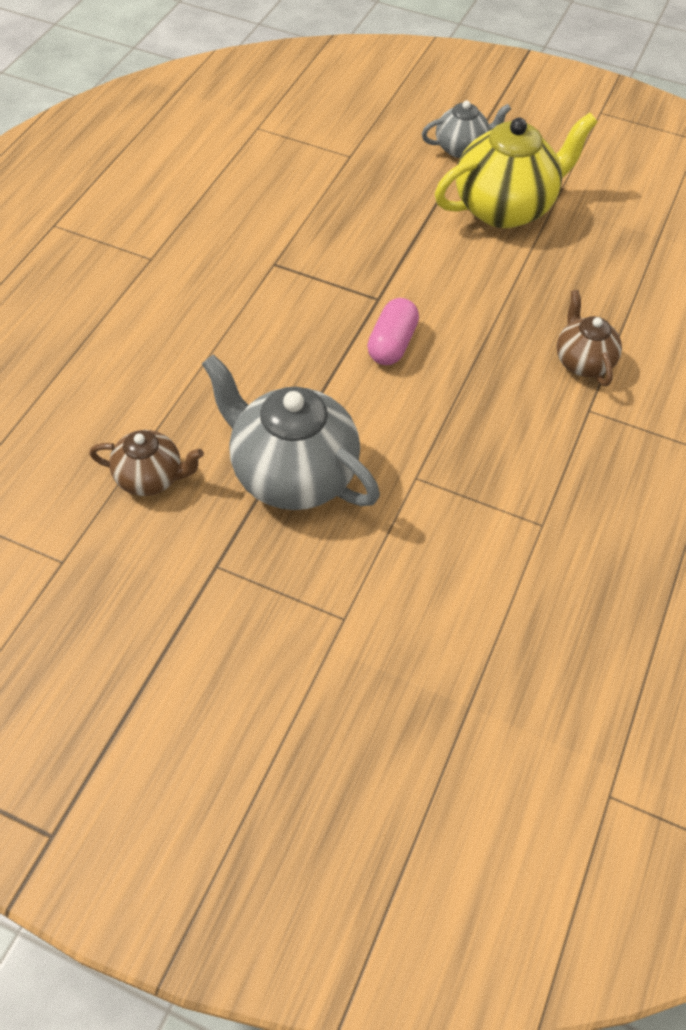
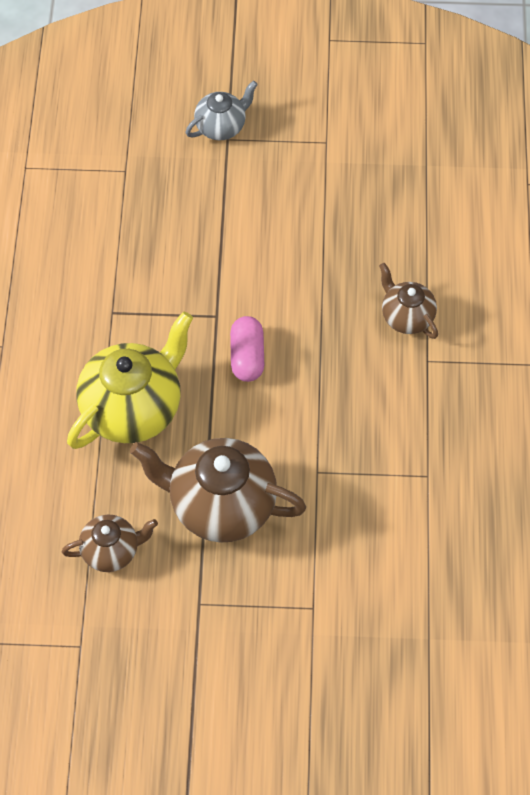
camera: 20 degrees left, 5 degrees up
(292, 474) = (220, 505): grey teapot -> brown teapot
(505, 208) = (285, 181): yellow teapot -> yellow teapot (133, 408)

